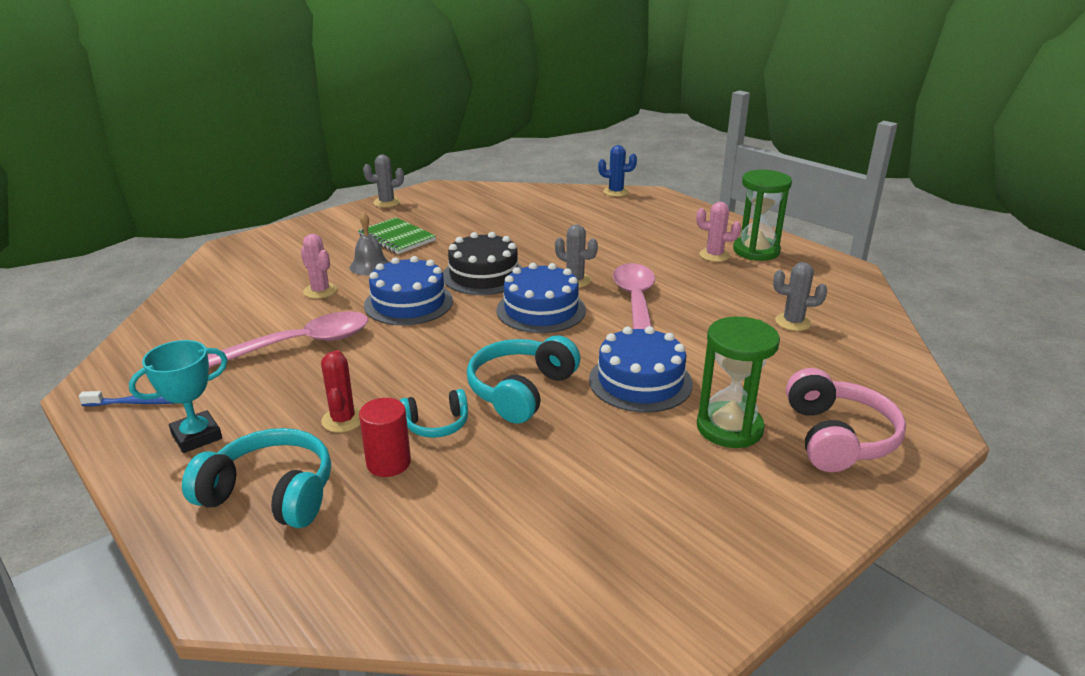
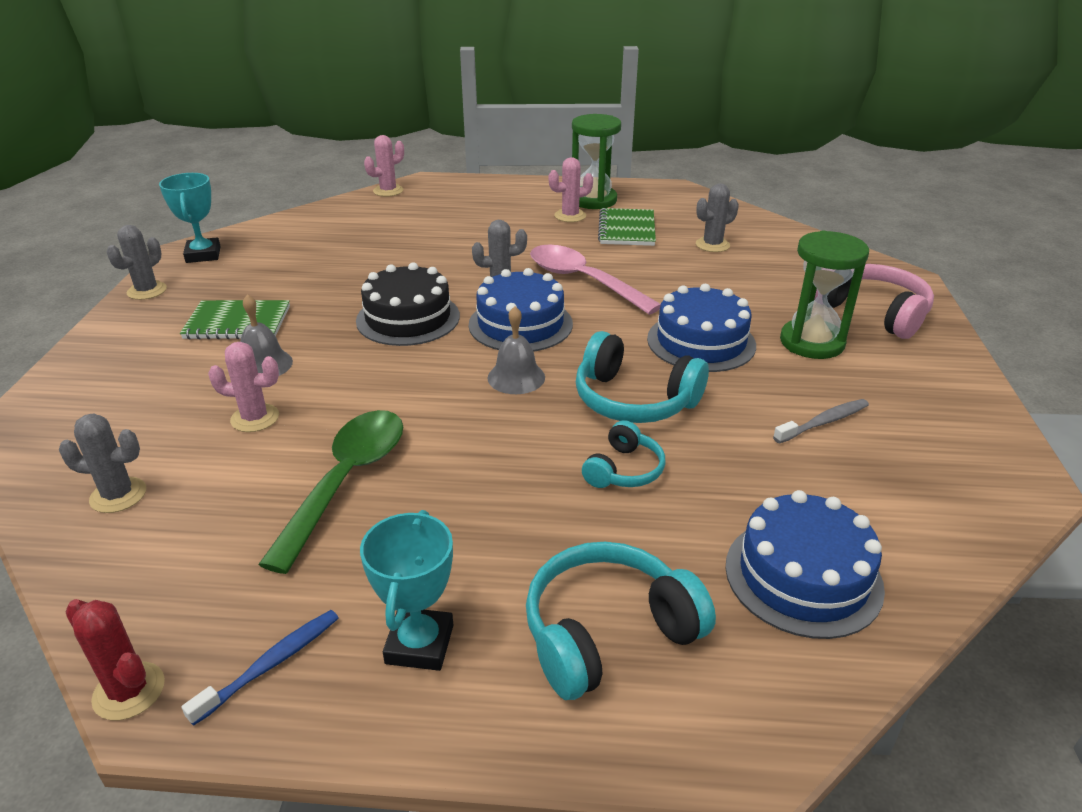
camera: 45 degrees left, 5 degrees up
(215, 296) = (118, 495): none -> grey cactus
(302, 344) = (346, 481): pink spoon -> green spoon
(343, 420) = (537, 522): red cactus -> red cactus (129, 691)
(388, 463) = (650, 528): red cylinder -> none
(408, 303) = (383, 380): blue cake -> blue cake (803, 576)
(444, 193) = (203, 255): none -> turquoise trophy
(478, 339) = (516, 377): none -> grey bell
(521, 391) = (634, 400): turquoise headphones -> turquoise headphones turned 45 degrees counterclockwise
(616, 192) = (388, 191): blue cactus -> pink cactus
(621, 481) = (823, 422): none -> grey toothbrush
(741, 282) = (627, 229): none -> green notebook

